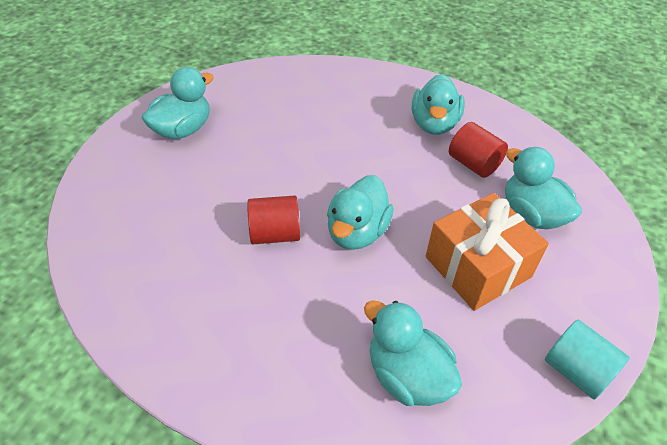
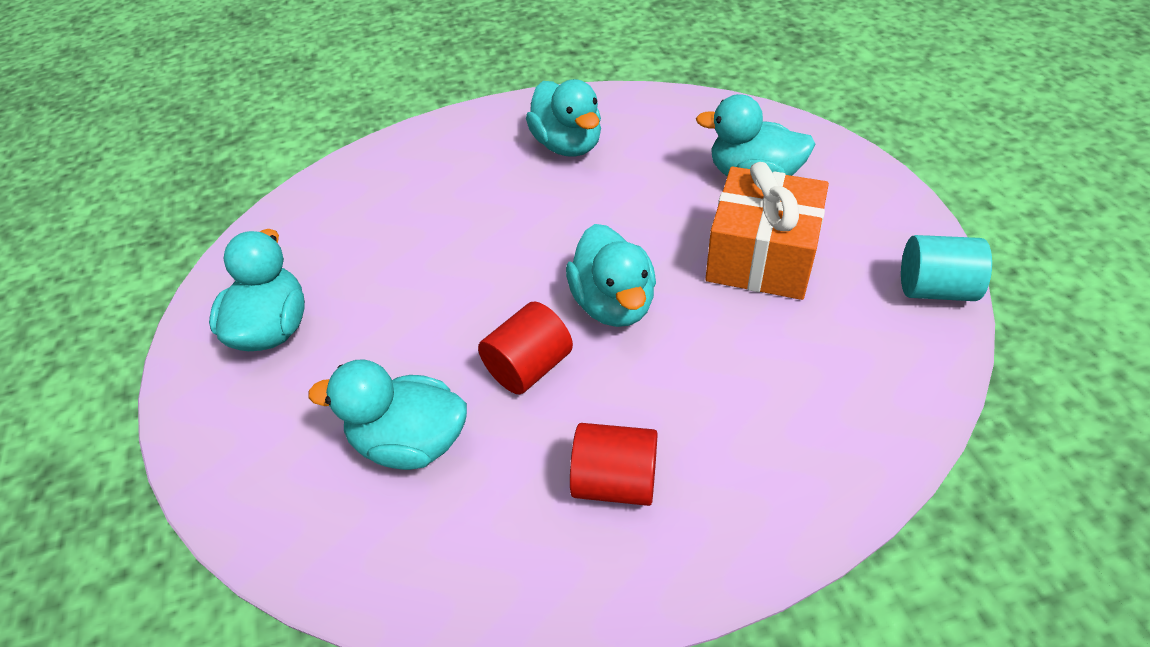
camera: 35 degrees left, 0 degrees up
(407, 375) = (814, 404): turquoise duck -> turquoise duck (410, 442)
(473, 164) = (650, 161): red cylinder -> red cylinder (615, 481)

